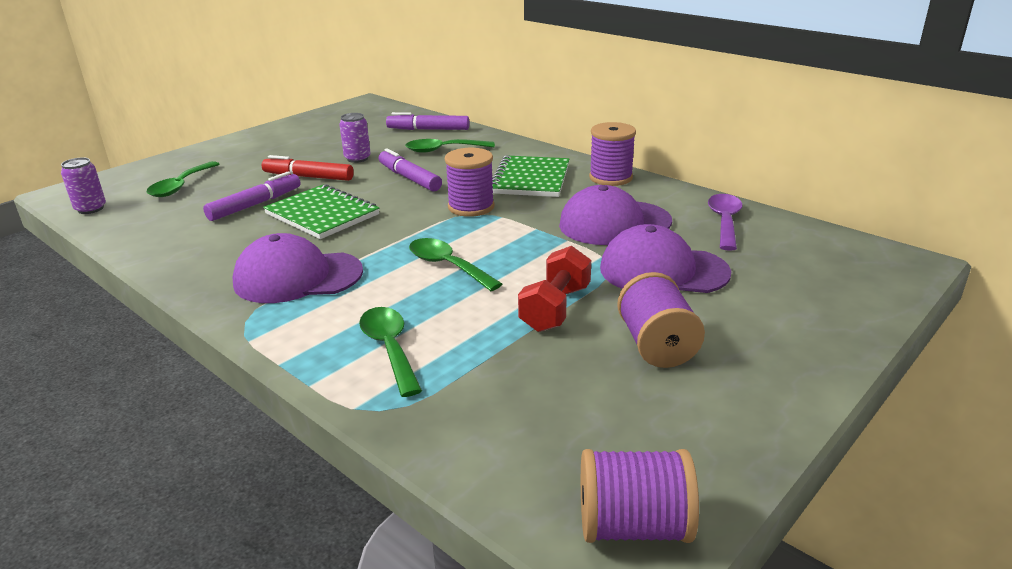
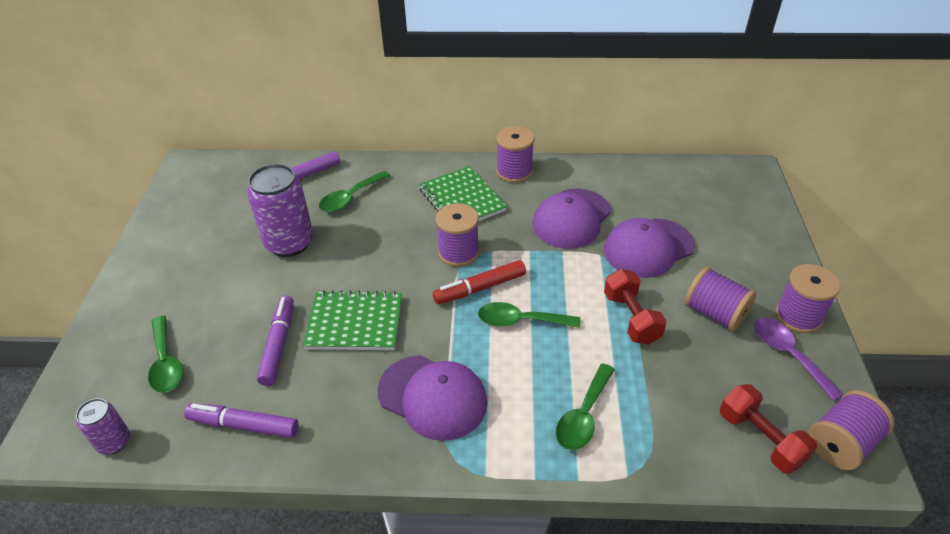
camera: 40 degrees left, 15 degrees up
(298, 277) = (432, 397): purple cap -> purple cap turned 105 degrees counterclockwise
(308, 177) = (277, 287): red marker -> red marker (480, 288)
(357, 158) = (289, 243): purple can -> purple can, size x1.89
(390, 348) = (583, 416): green spoon -> green spoon turned 90 degrees counterclockwise
(409, 178) = (368, 245): purple marker -> purple marker (243, 425)
(536, 462) = (760, 438): none -> red dumbbell
(724, 221) = (630, 183): purple spoon -> purple spoon (788, 354)
(766, 395) = (798, 316): none -> purple spool

